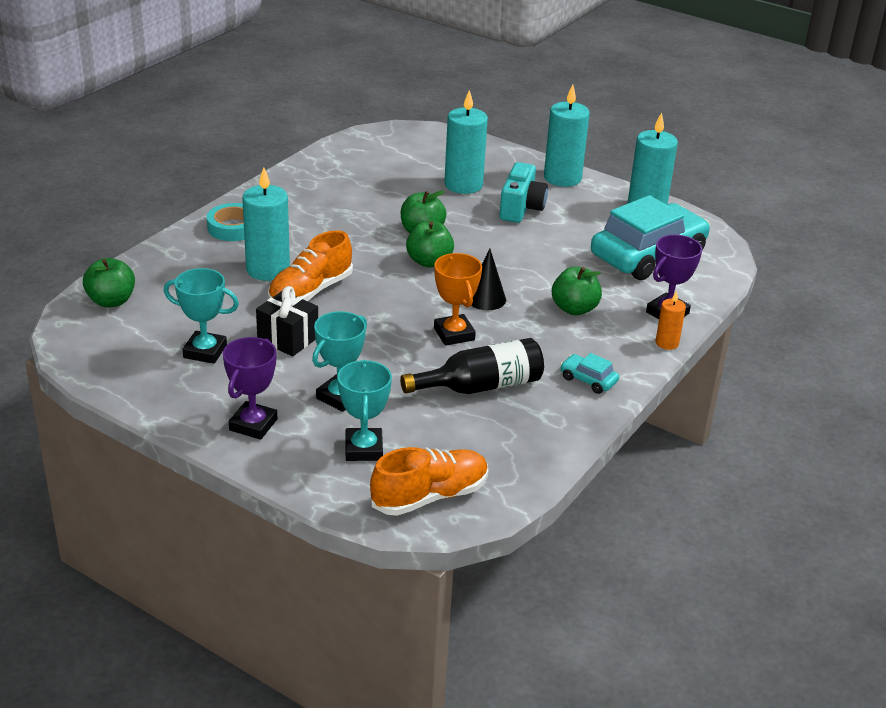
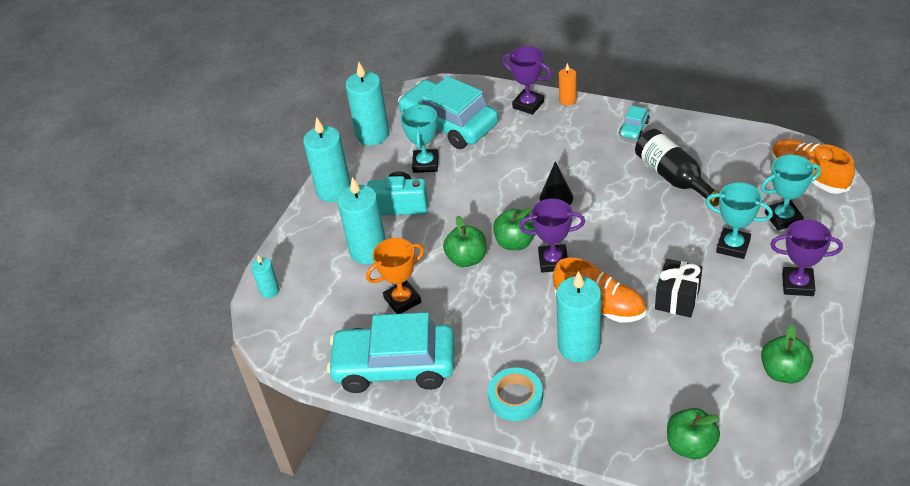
camera: 95 degrees left, 10 degrees up
(205, 351) = (726, 346): turquoise trophy -> turquoise trophy (425, 164)
(311, 179) = (395, 366): none -> turquoise car
(388, 278) = (553, 261): none -> purple trophy
(439, 136) = (269, 291): none -> turquoise candle
(454, 334) = (615, 204): orange trophy -> orange trophy (402, 300)
(574, 309) = (546, 149): green apple -> green apple (783, 372)

